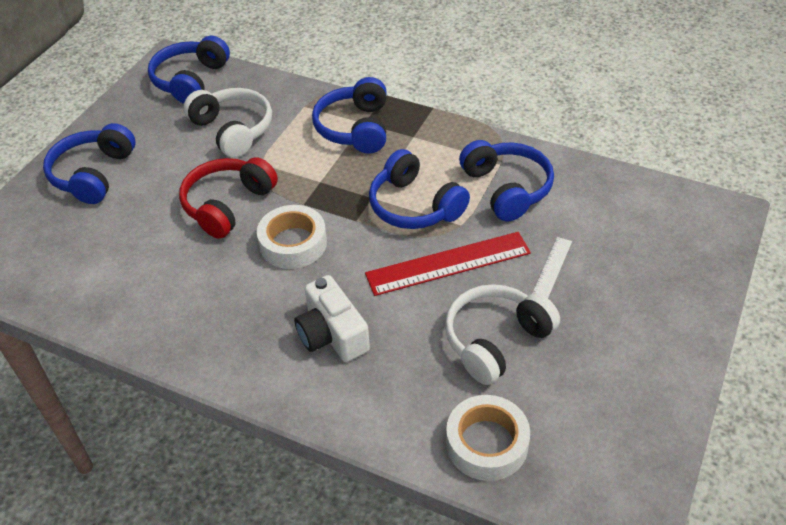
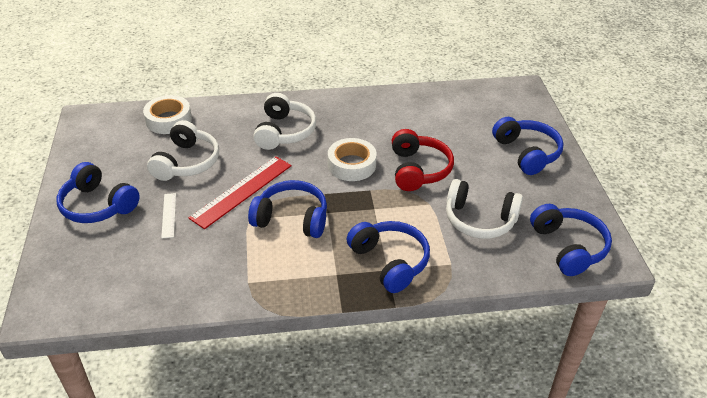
camera: 145 degrees right, 5 degrees down
(332, 334) = (284, 132): white camera -> white headphones
(506, 188) = (230, 260): blue headphones -> blue headphones (98, 205)

